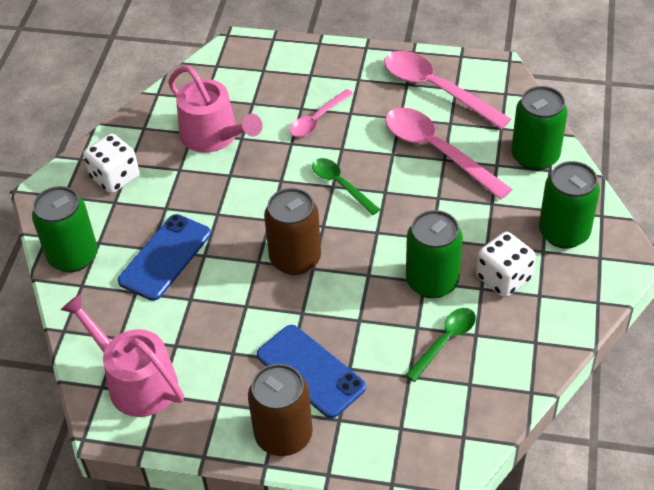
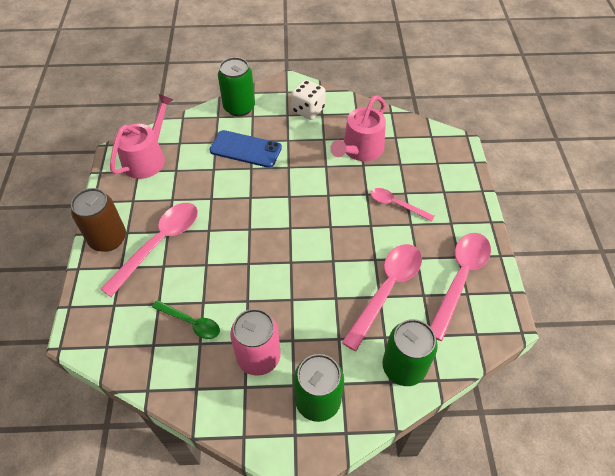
camera: 75 degrees right, 5 degrees up
(295, 259) = (256, 217): brown can -> none
(310, 371) = (159, 244): blue phone -> pink spoon
(341, 185) = (332, 231): green spoon -> none
(432, 281) = (247, 306): green can -> none
(503, 278) = (258, 357): white dice -> pink can

